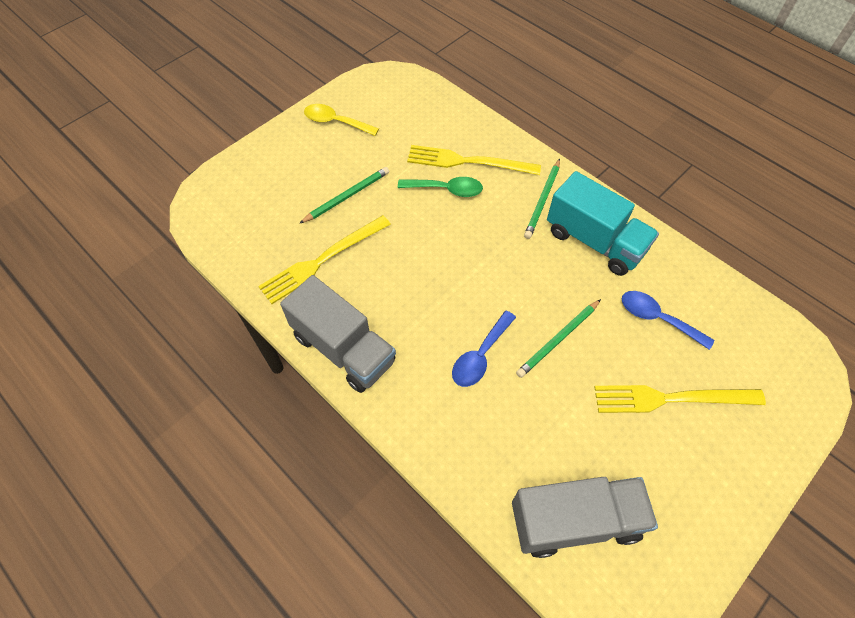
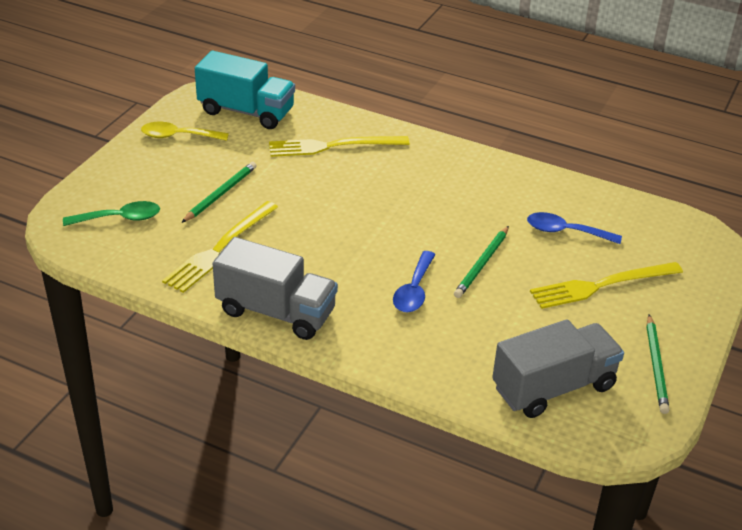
camera: 20 degrees left, 20 degrees down
(446, 190) = (321, 171): green spoon -> green spoon (119, 218)
(542, 200) = (421, 164): green pencil -> green pencil (656, 366)
(594, 241) = (484, 186): turquoise truck -> turquoise truck (246, 112)

